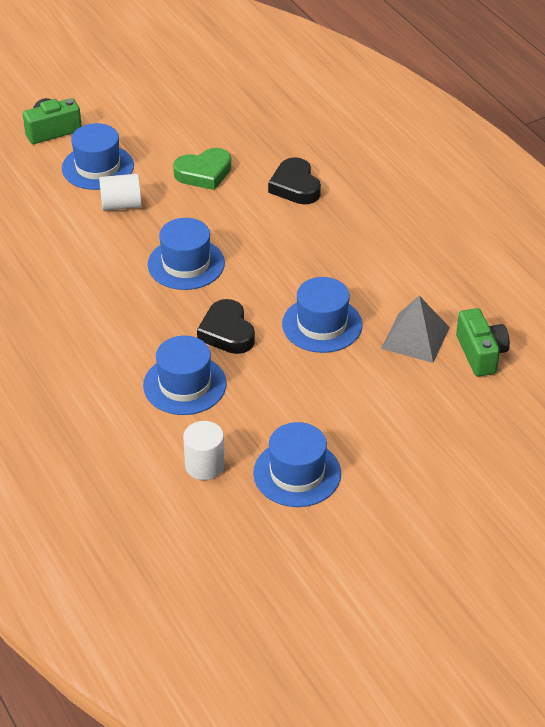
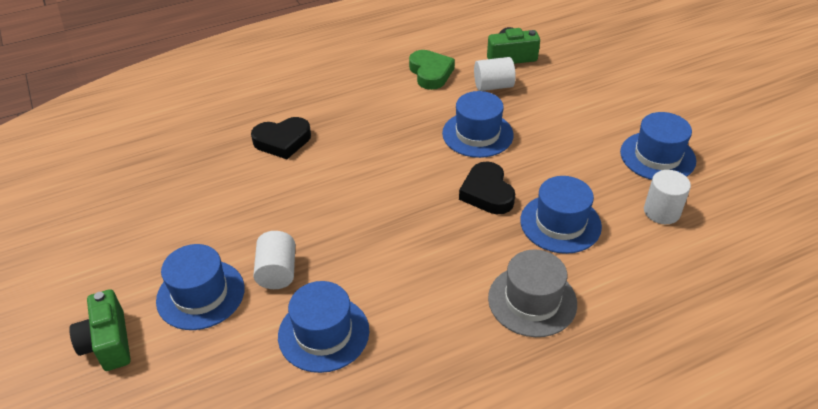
camera: 85 degrees left, 0 degrees up
(85, 361) = (532, 300): none -> grey hat
(186, 264) = (386, 220): blue hat -> blue hat (323, 333)
(204, 173) = (241, 204): green heart -> green heart (430, 73)
(227, 332) = (487, 193): black heart -> black heart turned 90 degrees clockwise
(415, 337) = (493, 86): grey pyramid -> white cylinder

